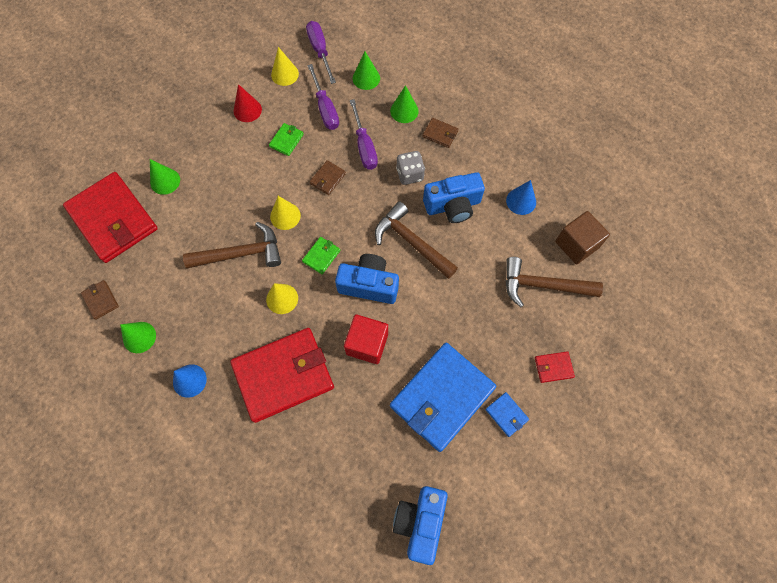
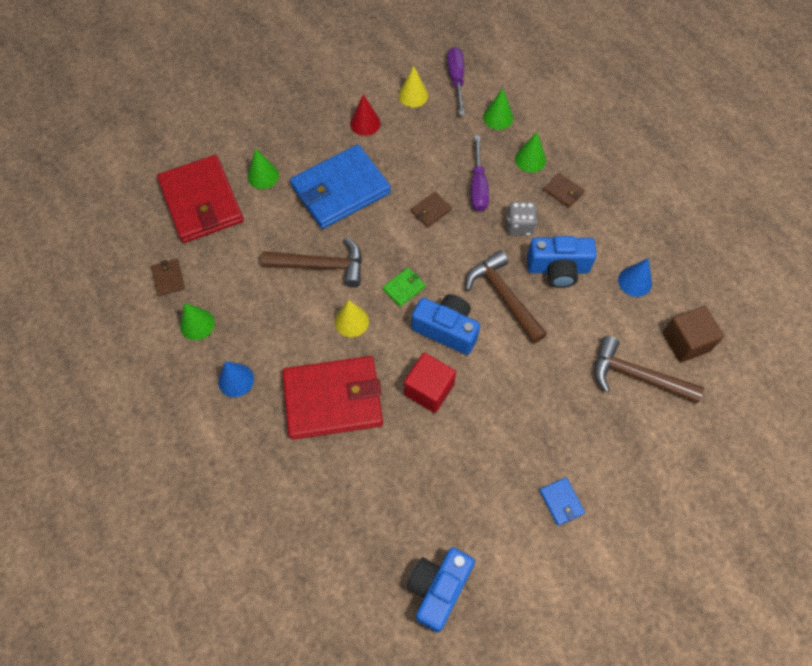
camera: 15 degrees right, 5 degrees down
(285, 216) = (376, 238): yellow cone -> none
(286, 140) = (398, 162): green wallet -> none
(325, 108) = (446, 139): purple screwdriver -> none
(442, 397) = (495, 465): blue wallet -> blue wallet (340, 189)
(553, 367) = (626, 465): red wallet -> none

